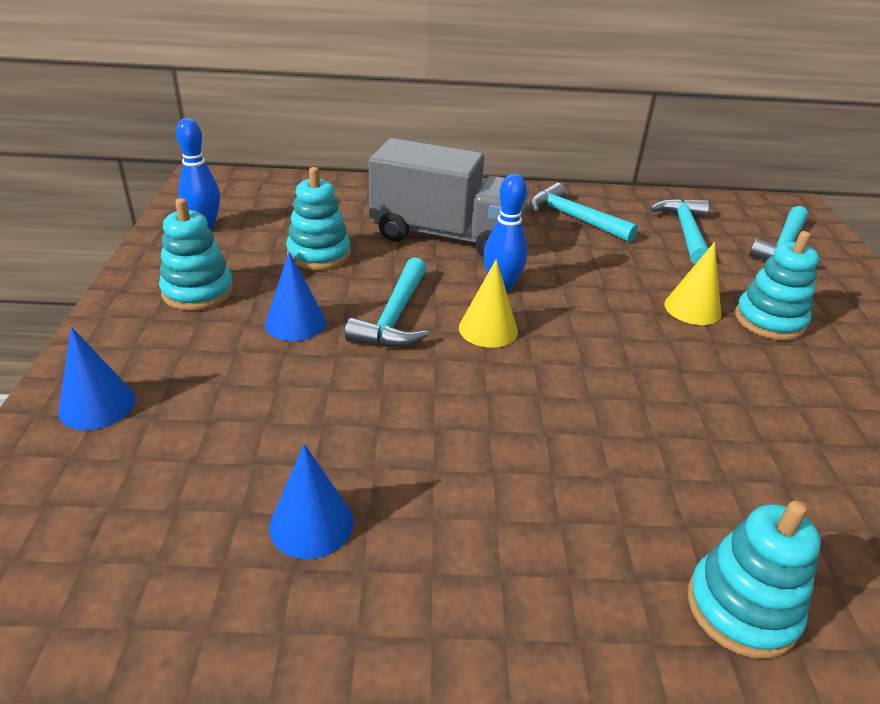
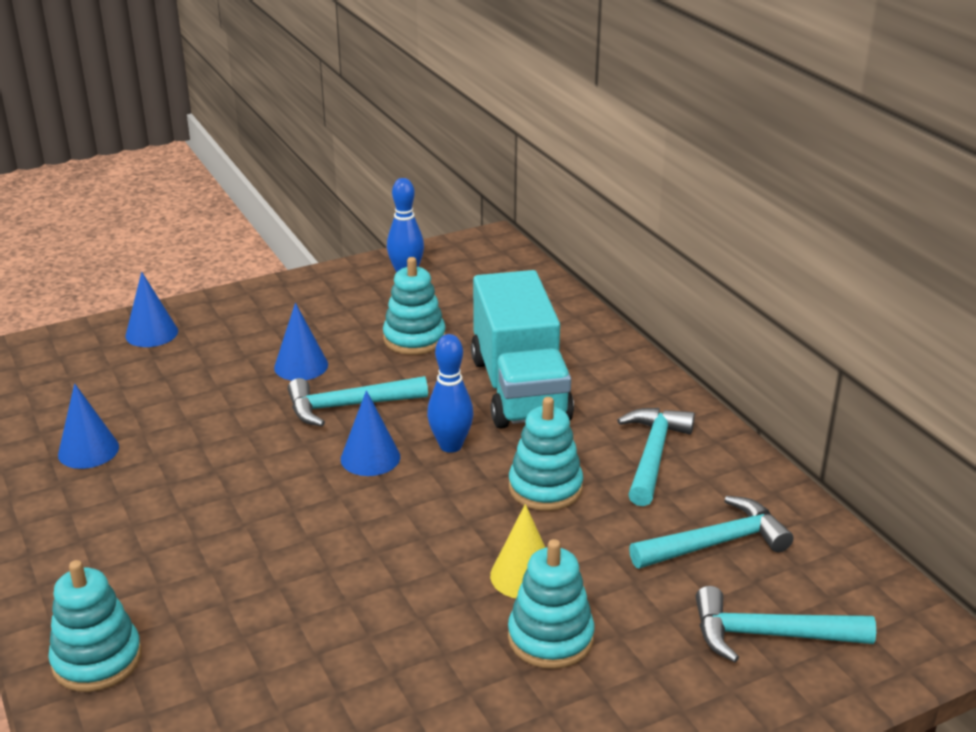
camera: 65 degrees right, 5 degrees down
(198, 292) = (307, 312): turquoise stacking toy -> turquoise stacking toy (545, 488)
(446, 236) = (519, 389): grey truck -> turquoise truck
(488, 329) = (370, 457): yellow cone -> blue cone

